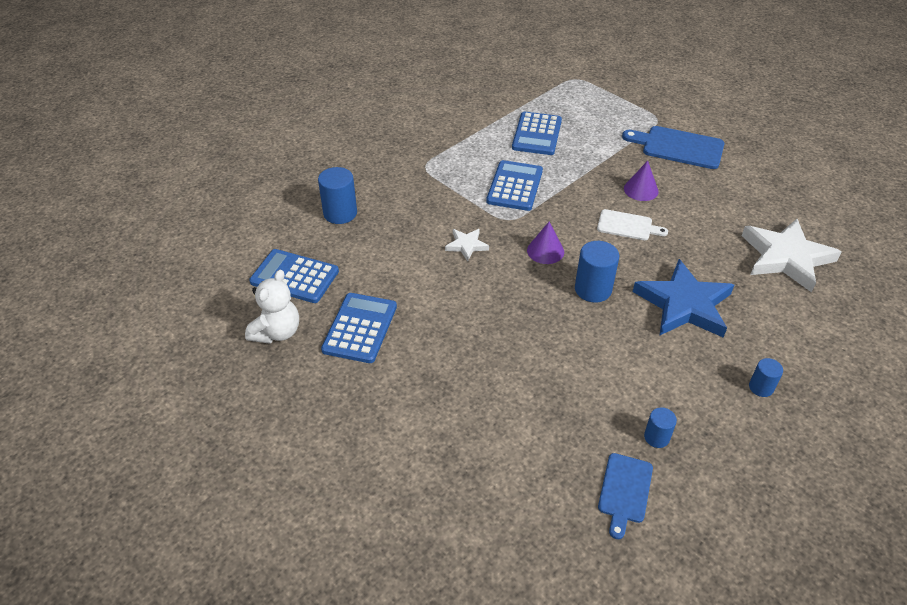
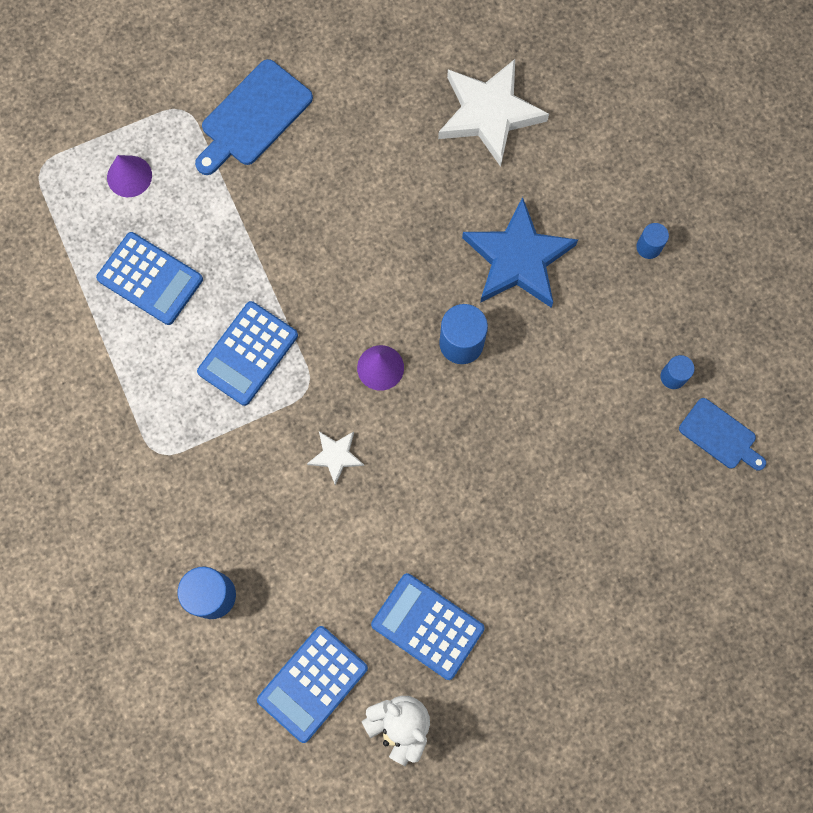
camera: 70 degrees left, 30 degrees up
(515, 186) = (248, 353): blue calculator -> blue calculator turned 90 degrees counterclockwise
(627, 226) = (374, 254): white cutting board -> none
(641, 190) = (316, 205): purple cone -> purple cone (129, 176)

